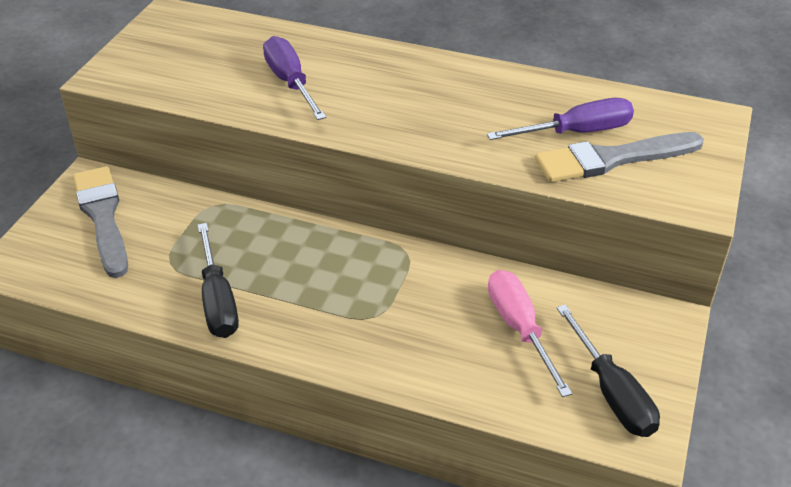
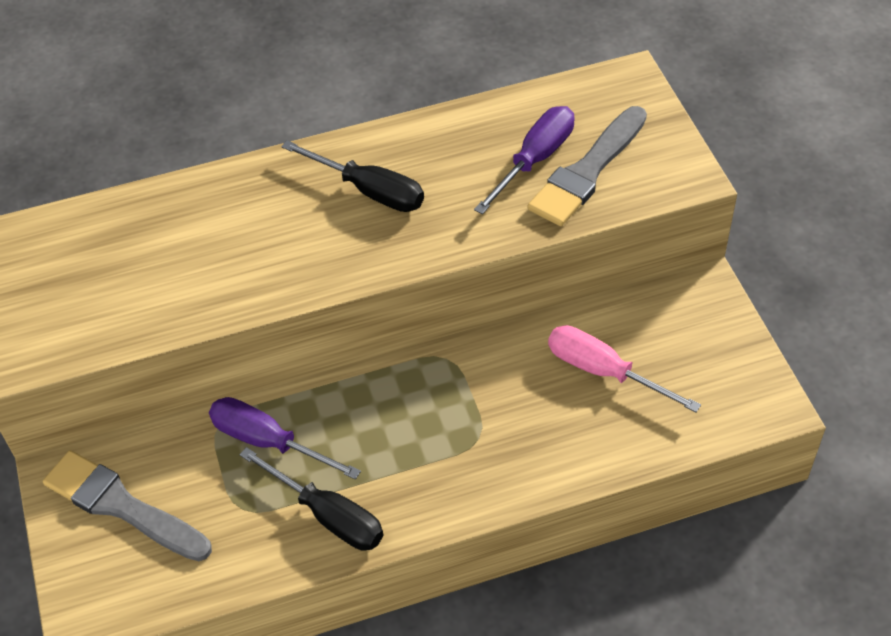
camera: 35 degrees left, 10 degrees up
(290, 82) = (224, 254): purple screwdriver -> purple screwdriver (268, 442)
(612, 392) = (718, 382): black screwdriver -> black screwdriver (369, 191)

